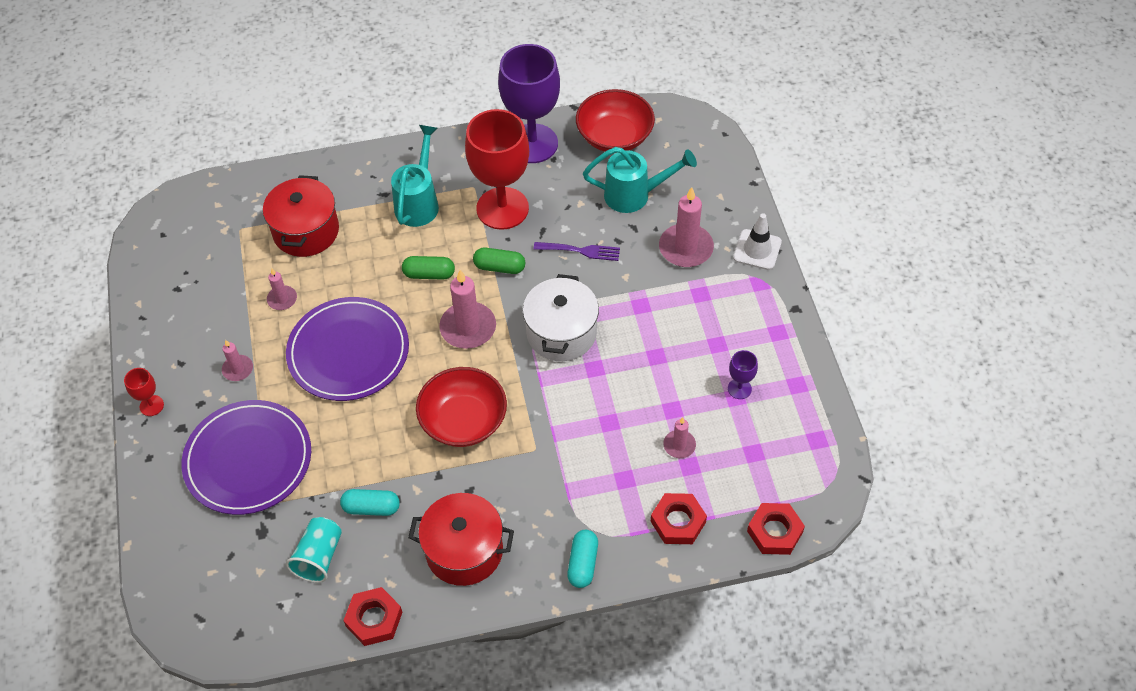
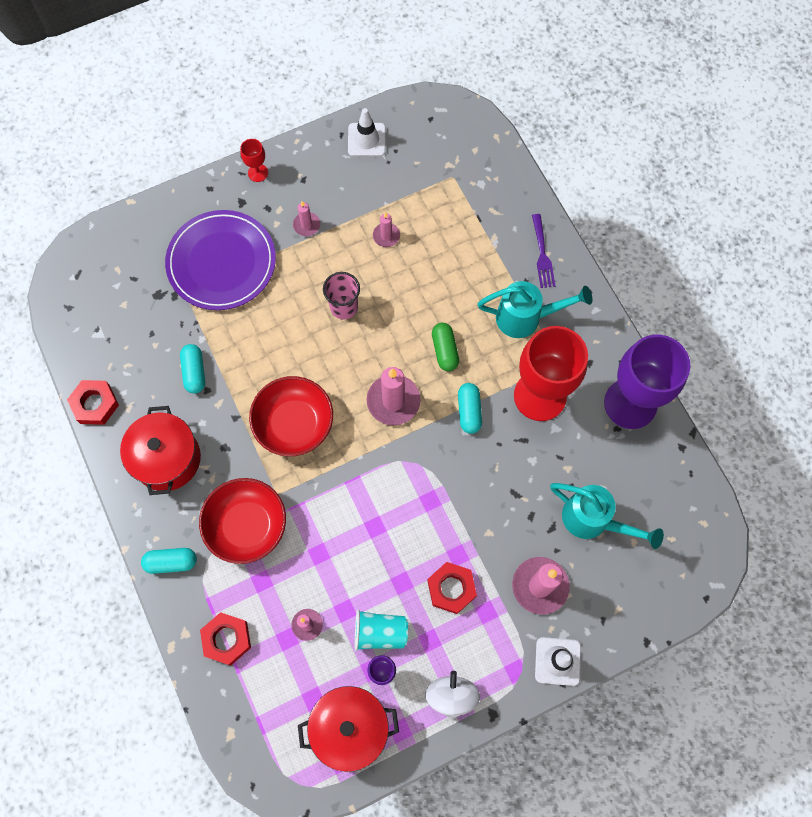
camera: 75 degrees right, 15 degrees up
(160, 295) = (366, 140): none -> white traffic cone
(306, 231) = (465, 231): red pot -> red pot (350, 728)
(319, 557) = (143, 345): turquoise cup -> turquoise cup (380, 632)
(348, 352) = (344, 307): purple plate -> pink cup
(499, 267) = (469, 411): green capsule -> turquoise capsule
(561, 333) = (407, 487): white pot -> none
(580, 251) = (508, 482): purple fork -> purple fork (542, 254)
(614, 136) = (666, 483): red bowl -> red bowl (247, 525)
(635, 195) = (593, 521): turquoise watering can -> turquoise watering can turned 45 degrees counterclockwise
(772, 337) = (451, 696): none -> white spinning top
(774, 532) = (232, 733): red nut -> red nut (451, 588)

